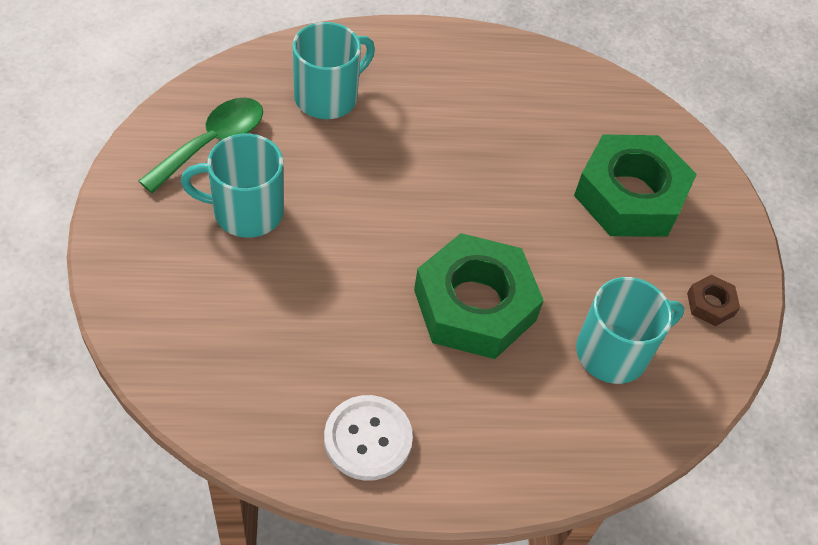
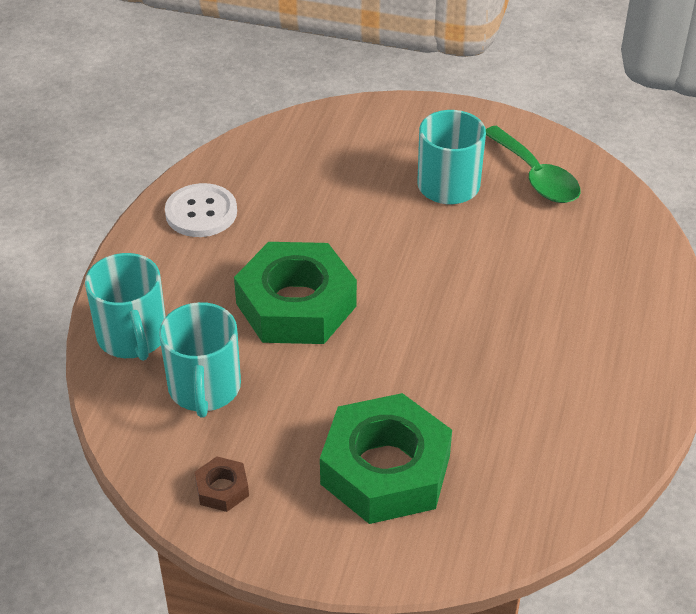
camera: 115 degrees right, 10 degrees down
(328, 97) = (582, 260): turquoise mug -> turquoise mug (133, 337)

